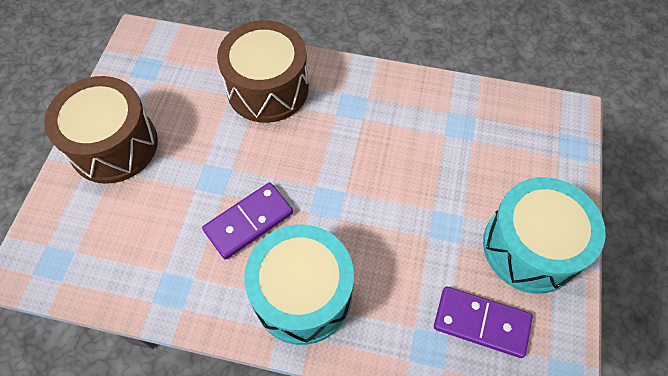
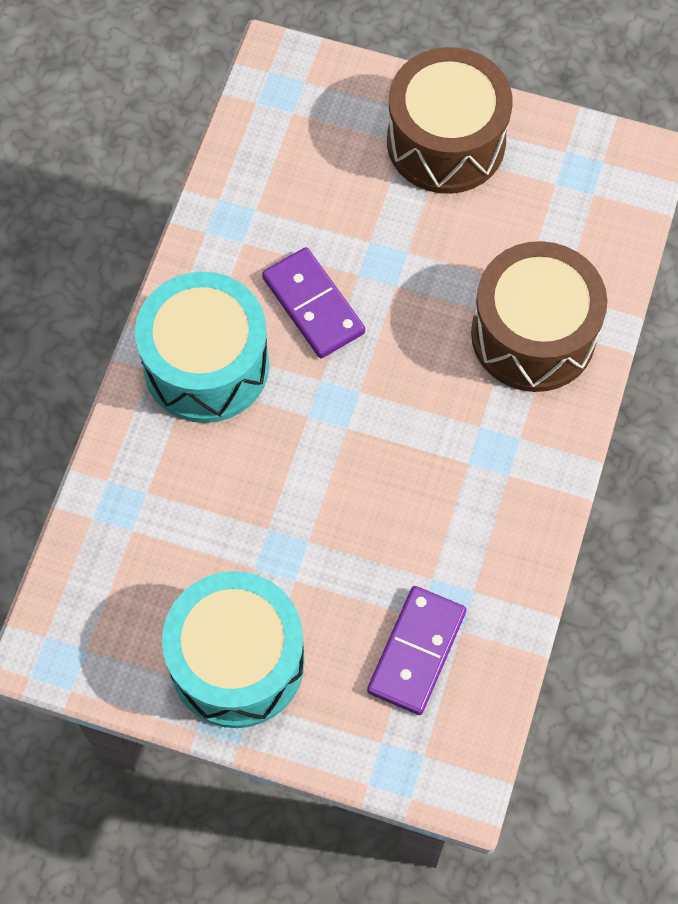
camera: 95 degrees right, 5 degrees up
(481, 323) = (141, 574): purple domino -> purple domino (416, 651)

